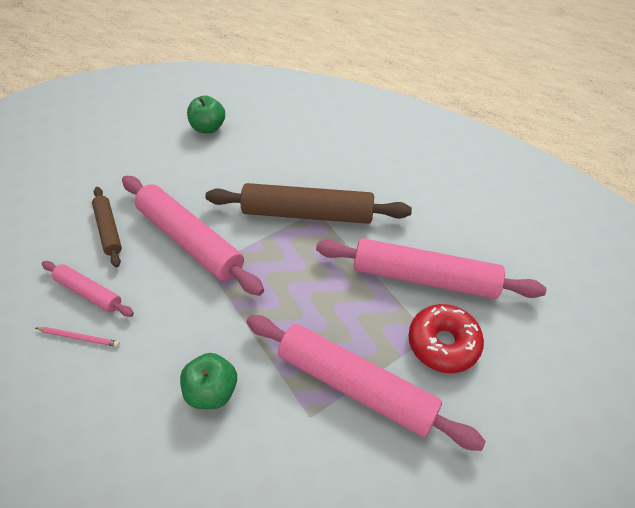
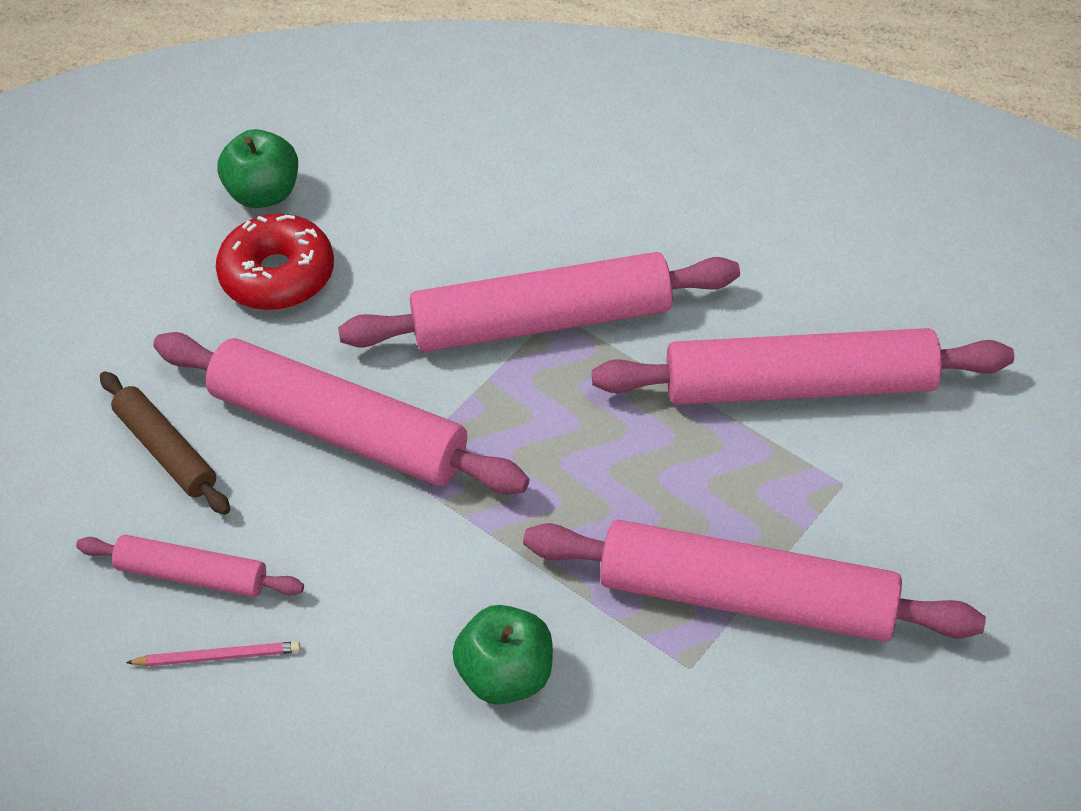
camera: 15 degrees left, 0 degrees up
(307, 213) = (541, 321): brown rolling pin -> pink rolling pin
(443, 343) = (868, 489): red donut -> red donut (278, 275)

